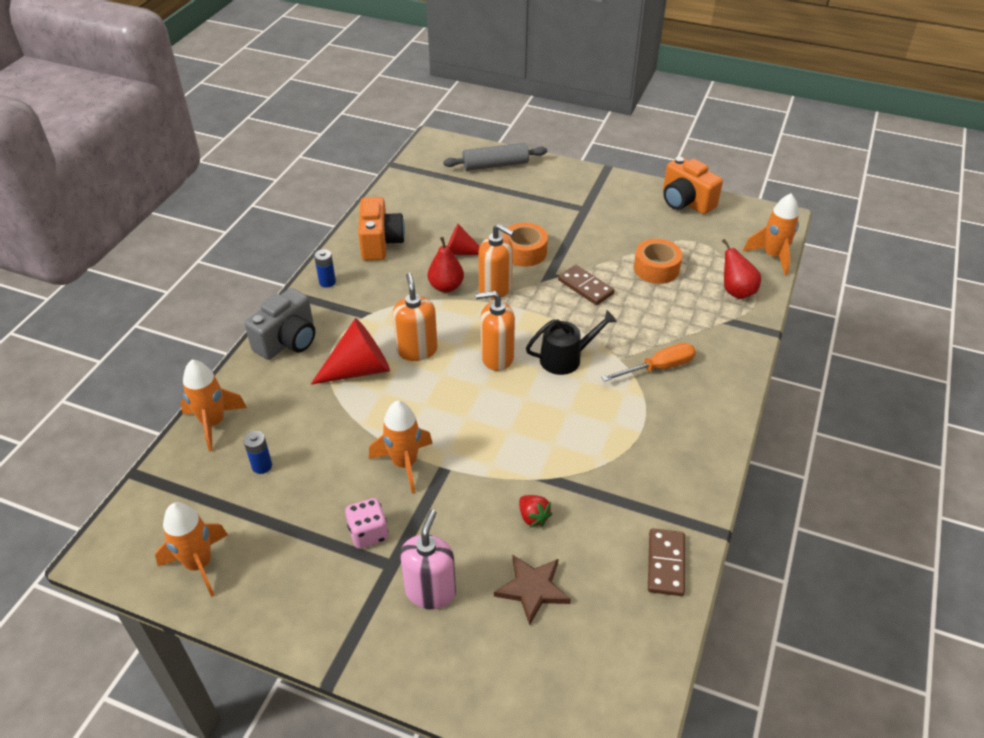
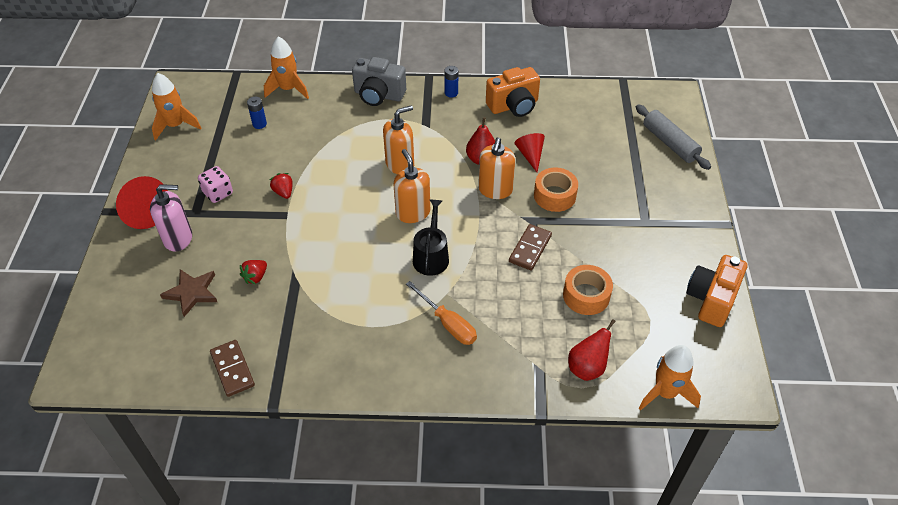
camera: 70 degrees right, 5 degrees up
(359, 369) = (366, 140): red cone -> red cone (143, 211)
(404, 464) = (284, 192): orange rocket -> red strawberry
(565, 358) = (431, 256): black watering can -> black watering can turned 135 degrees counterclockwise
(666, 564) = (232, 369): brown domino -> brown domino turned 75 degrees clockwise

